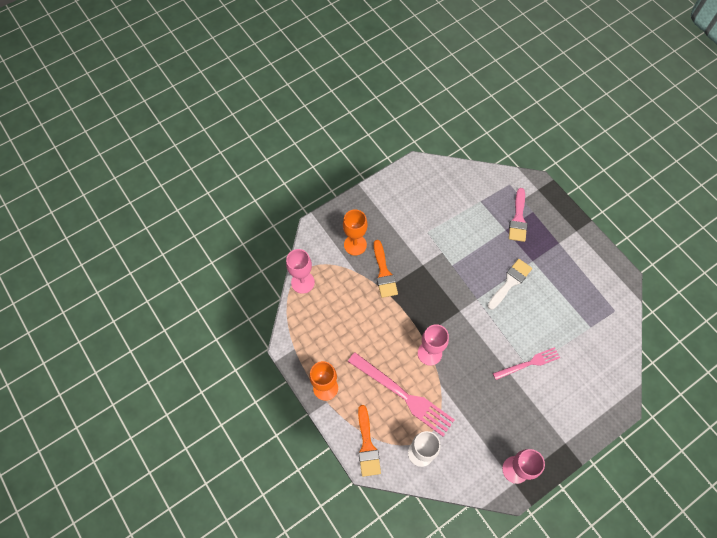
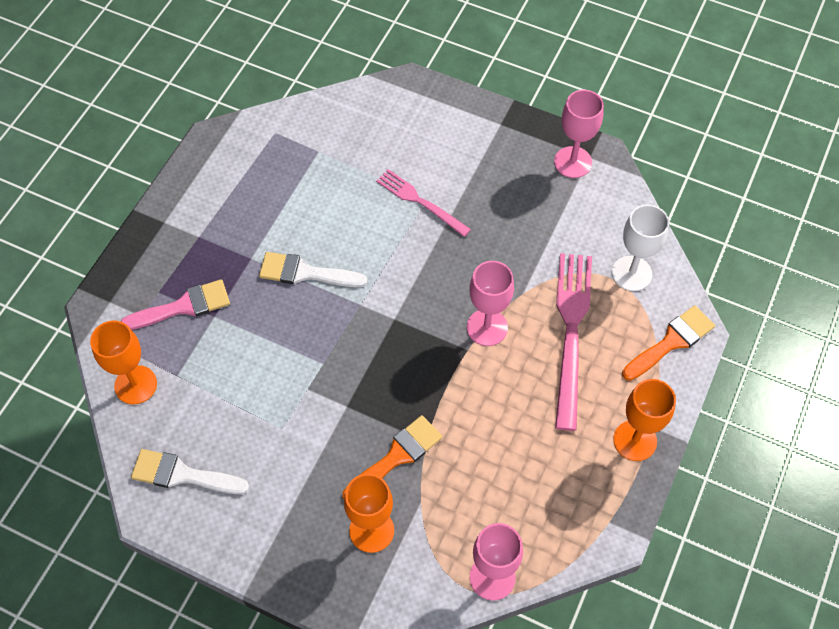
camera: 120 degrees left, 5 degrees down
(427, 183) = (182, 474): none -> white brush
(484, 183) = (135, 385): none -> orange goblet

